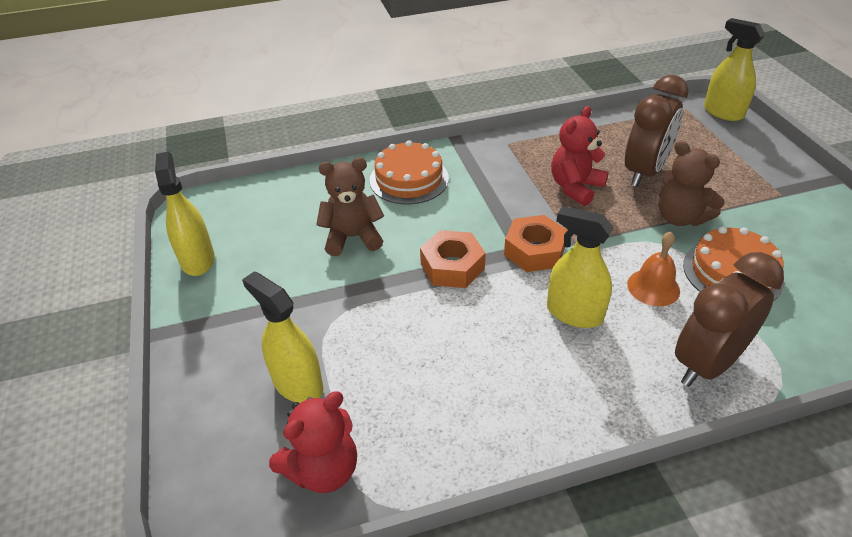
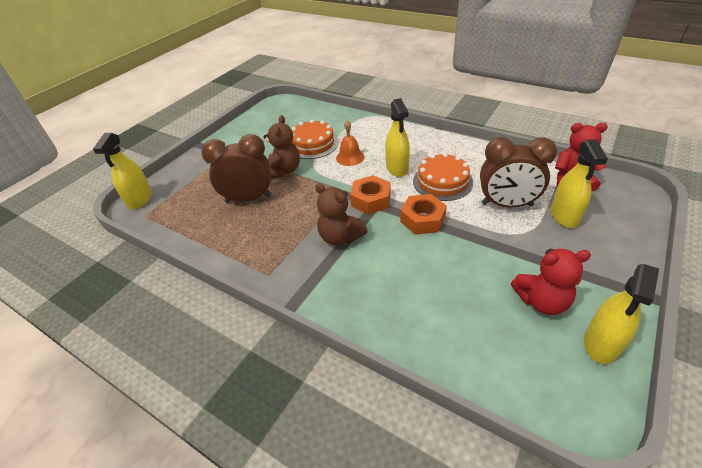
camera: 130 degrees left, 0 degrees up
(352, 237) = (461, 277): brown teddy bear -> brown teddy bear (340, 237)
(409, 179) = (371, 297): orange cake -> orange cake (442, 181)
(575, 187) = (293, 215): red teddy bear -> red teddy bear (541, 301)
(707, 364) = (378, 131): brown clock -> brown clock (506, 204)

